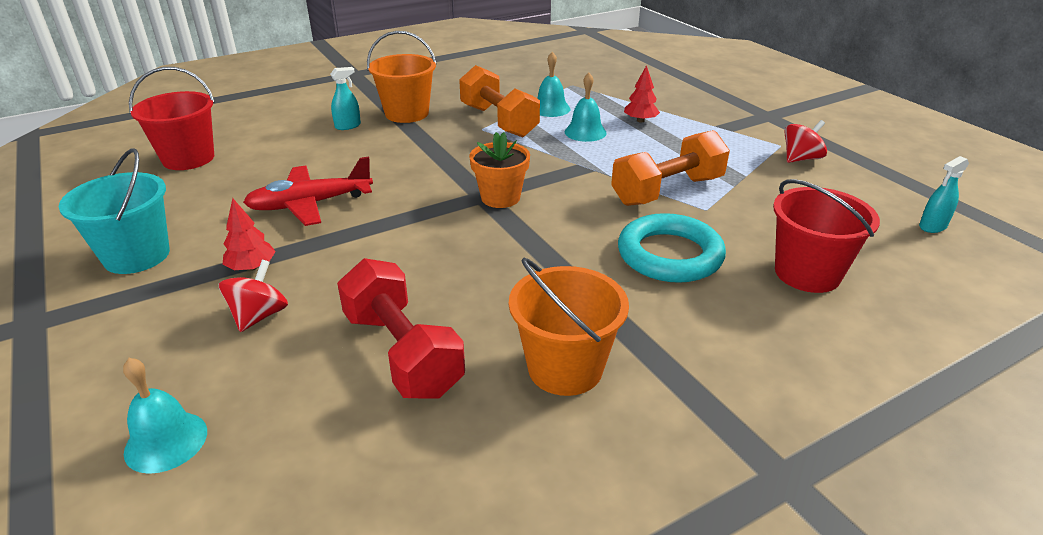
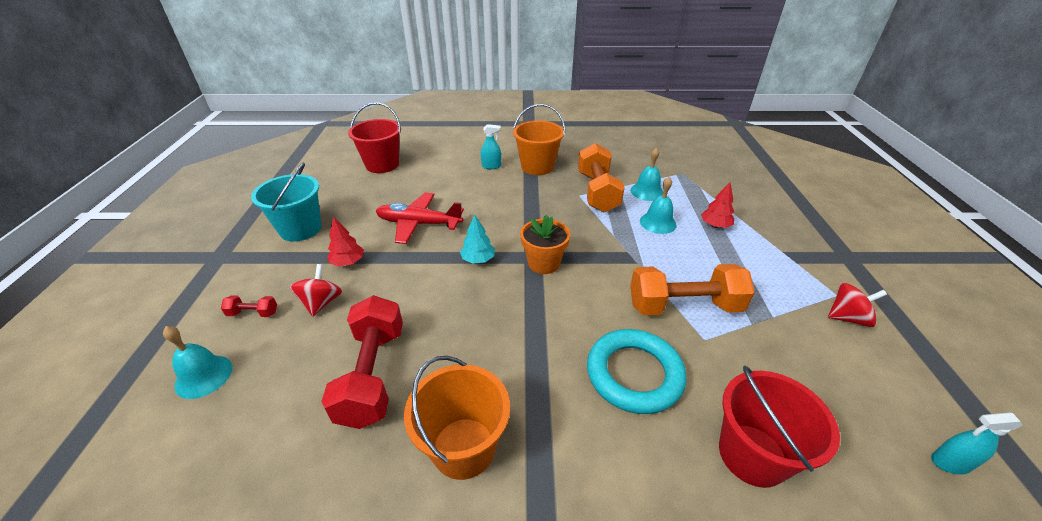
camera: 30 degrees right, 5 degrees up
(167, 358) = (253, 313): none -> red dumbbell
(259, 316) = (321, 303): red spinning top -> red spinning top turned 45 degrees counterclockwise
(422, 216) = (478, 259): none -> turquoise tree

